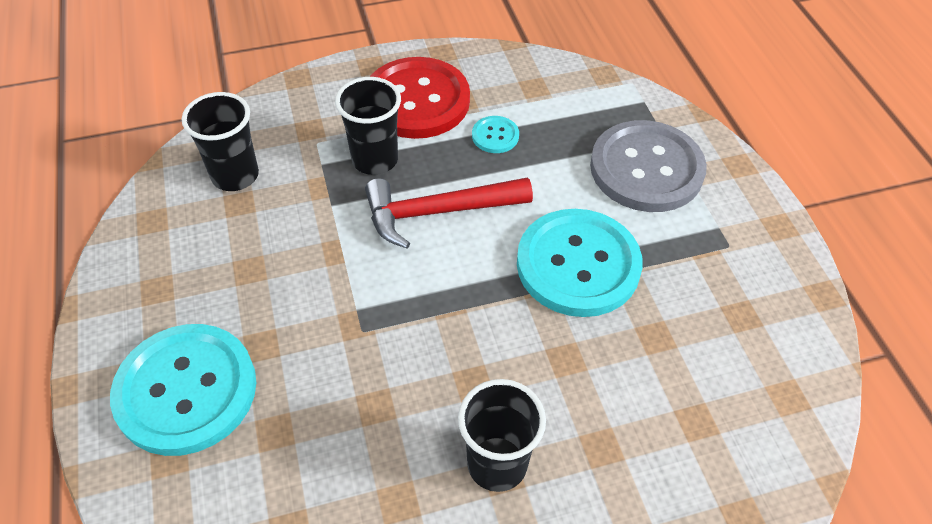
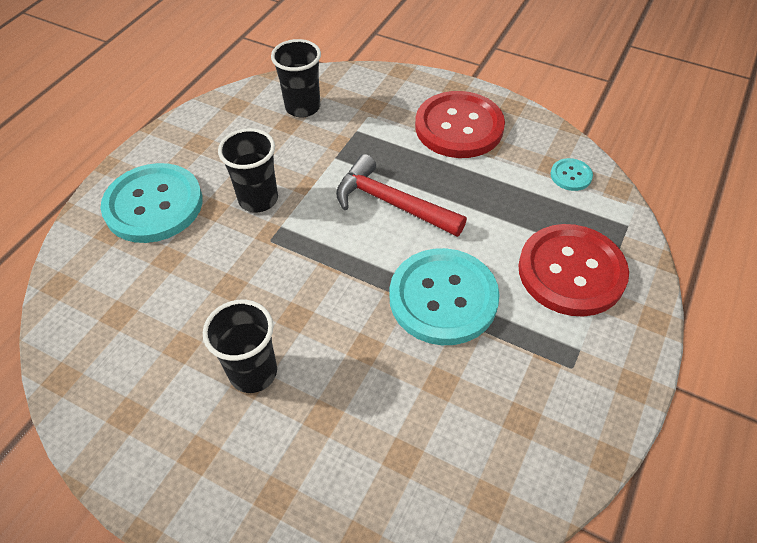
camera: 45 degrees right, 0 degrees up
(375, 160) = (390, 147): black cup -> black cup (258, 199)
(495, 136) = (485, 180): turquoise button -> turquoise button (571, 175)
(646, 169) = (571, 271): grey button -> red button

